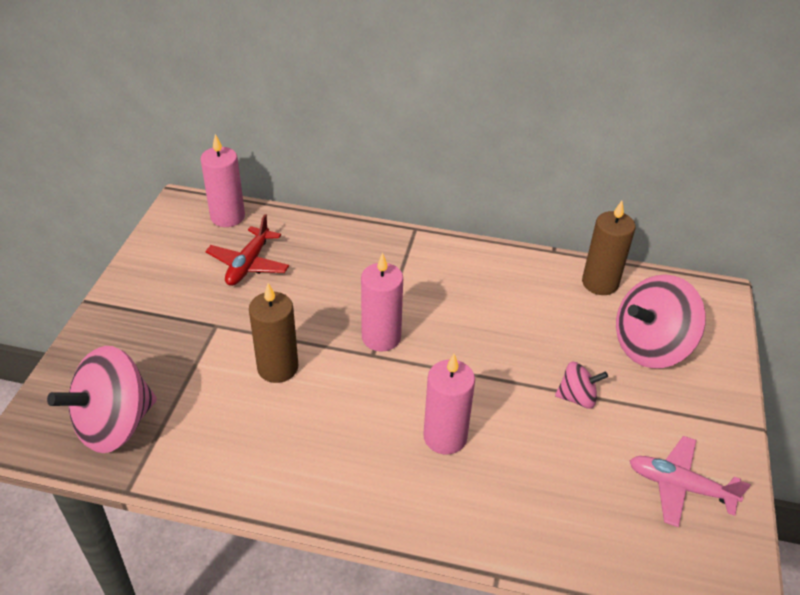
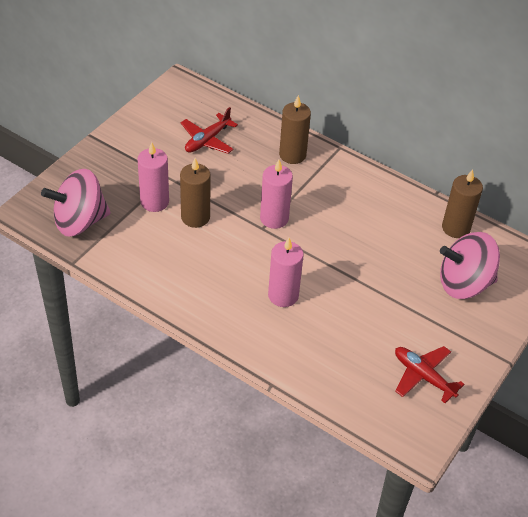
camera: 20 degrees right, 5 degrees up
(227, 217) = (208, 100): pink candle -> pink candle (154, 202)
(364, 252) = (292, 155): none -> brown candle
(577, 397) = (388, 300): pink spinning top -> none
(680, 486) = (423, 376): pink plane -> red plane

